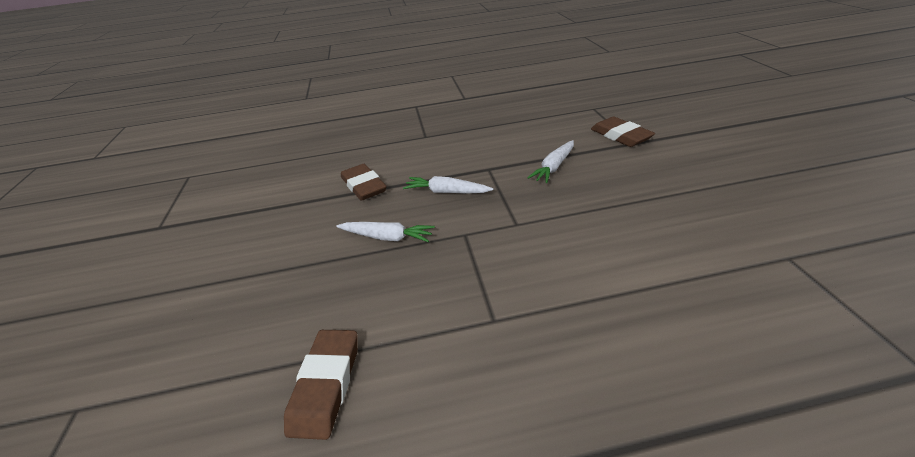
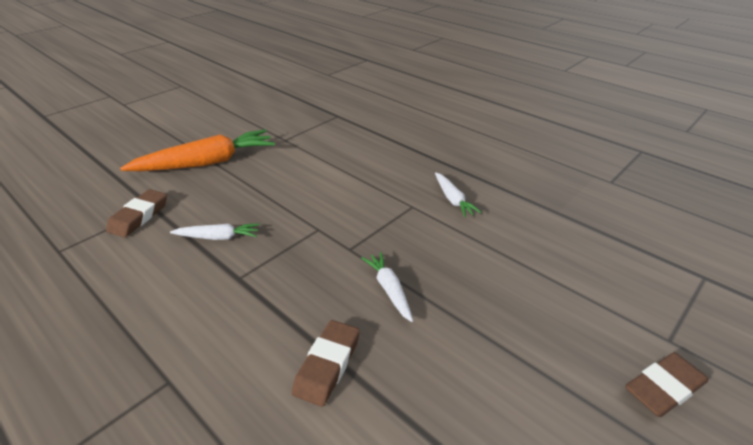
camera: 130 degrees left, 0 degrees up
(326, 385) = (513, 241): brown eraser -> brown eraser (664, 388)
(447, 192) = (298, 287): white carrot -> white carrot (453, 199)
(722, 179) = (206, 163): none -> orange carrot

